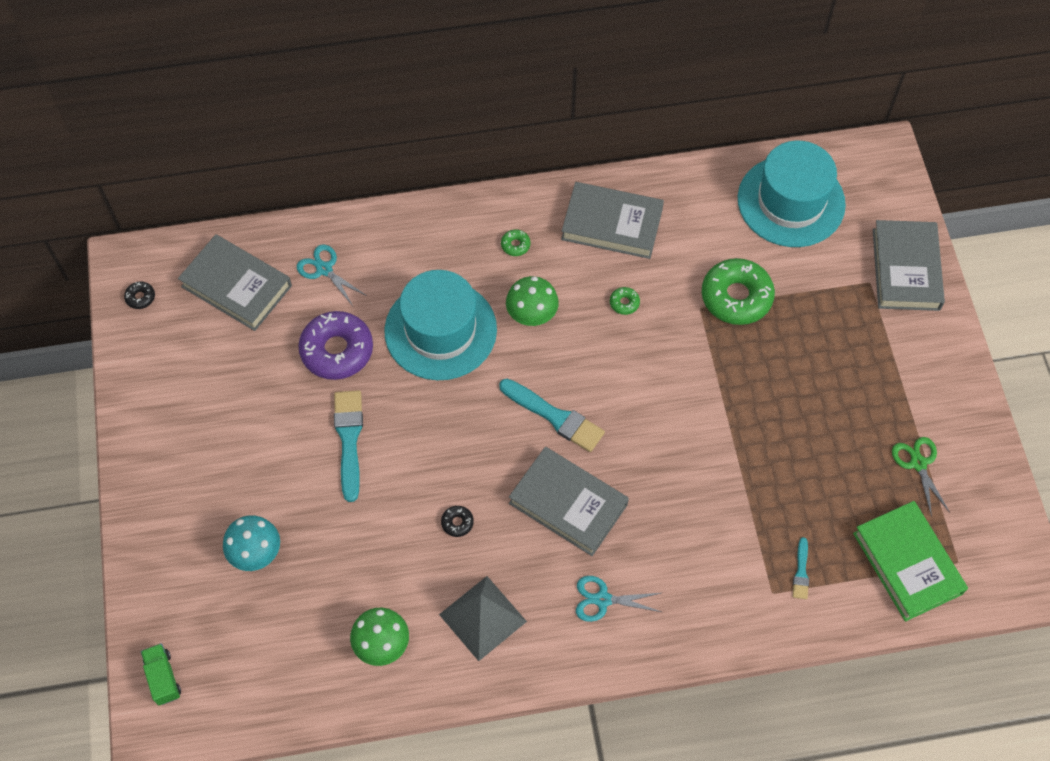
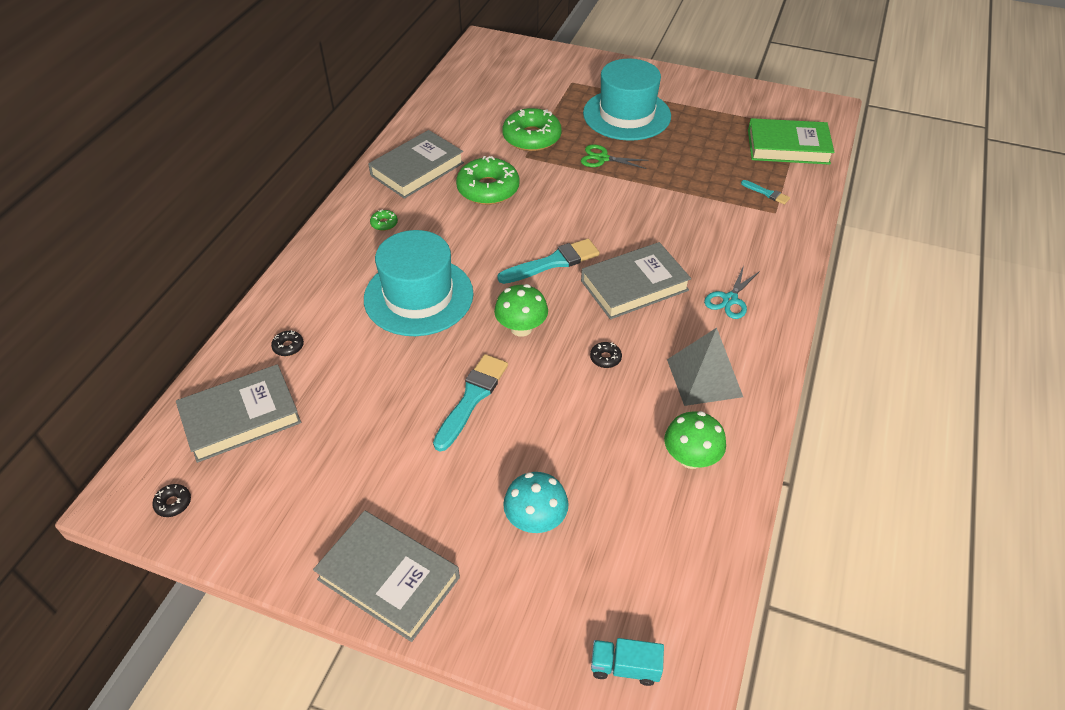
camera: 60 degrees left, 15 degrees down
(163, 678) = (625, 667): green truck -> turquoise truck
(324, 269) = (288, 346): turquoise scissors -> black donut
(337, 350) = (376, 371): purple donut -> none
(349, 440) = (472, 398): turquoise brush -> turquoise brush turned 90 degrees clockwise
(532, 314) = (453, 239): green mushroom -> green mushroom (521, 328)
(624, 303) = (488, 189): green donut -> green donut, size x2.39
(791, 201) = (481, 88): turquoise hat -> turquoise hat (626, 115)
(906, 269) = (575, 65): grey book -> grey book (389, 578)
(918, 463) = (718, 115): green scissors -> green scissors (602, 158)

